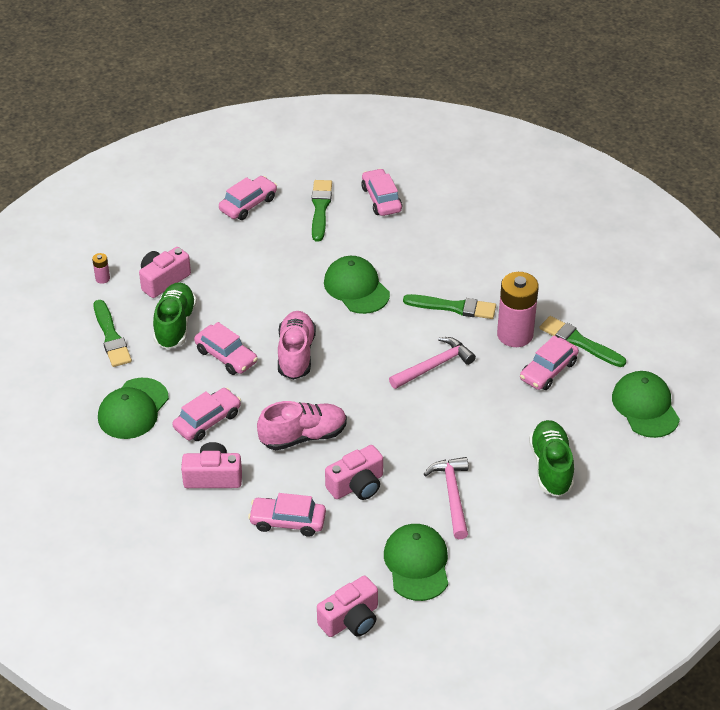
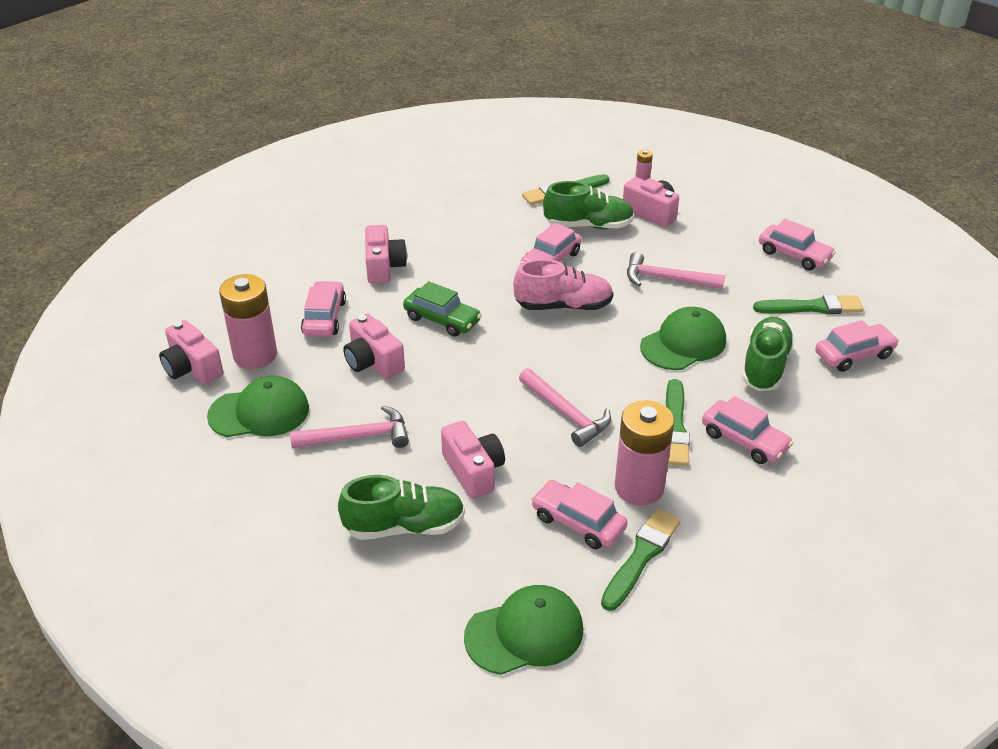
camera: 85 degrees right, 5 degrees down
(133, 409) = (469, 213): green cap -> none
(207, 421) = (458, 257): pink car -> pink car (744, 440)
(268, 285) = (667, 279): none -> pink hammer
(303, 436) = (442, 319): pink shoe -> green car
(337, 572) = (255, 355): none -> pink battery
(389, 248) = (765, 366): none -> green shoe
(494, 425) = (473, 471): none -> pink camera

